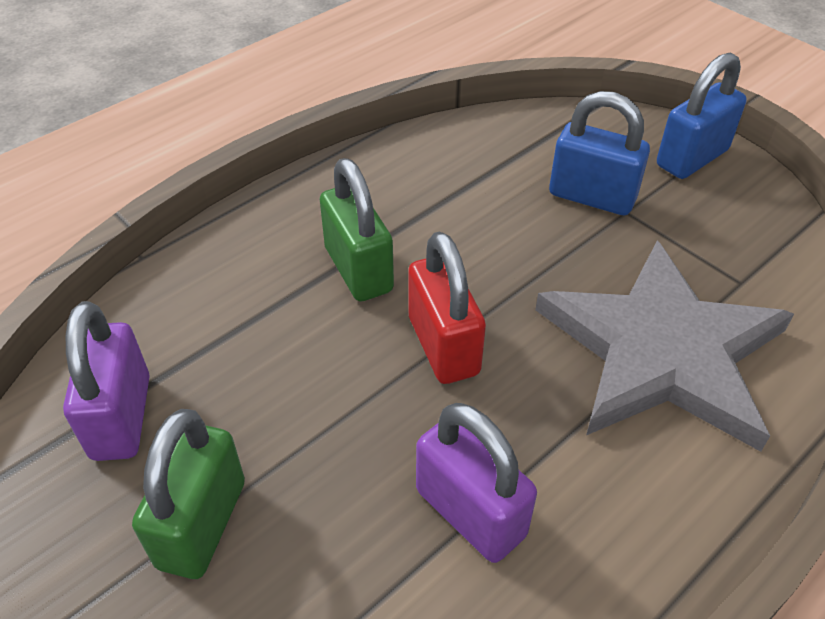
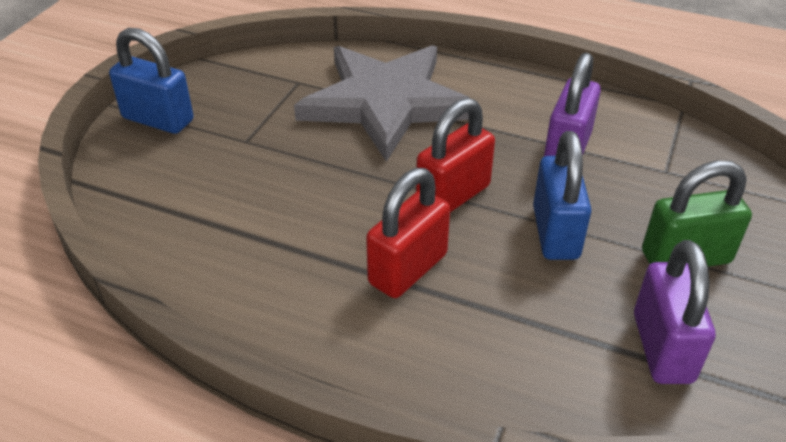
camera: 115 degrees left, 5 degrees down
(121, 417) = (662, 347): purple padlock -> purple padlock turned 60 degrees counterclockwise
(358, 270) = (408, 269): green padlock -> red padlock
(592, 196) = (236, 161): blue padlock -> blue padlock (555, 233)

